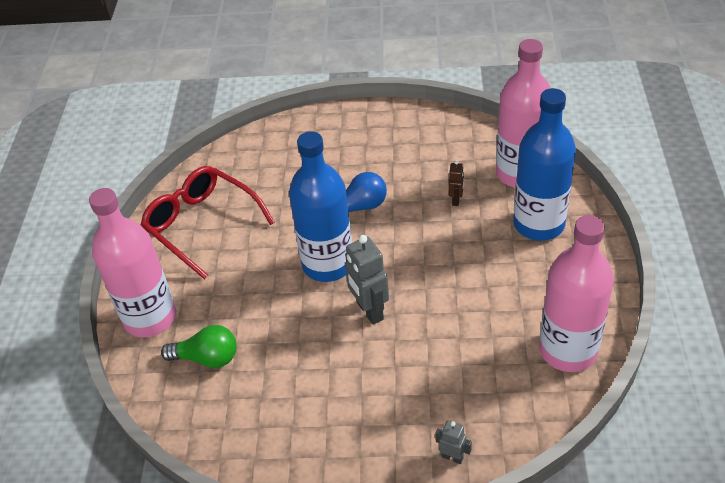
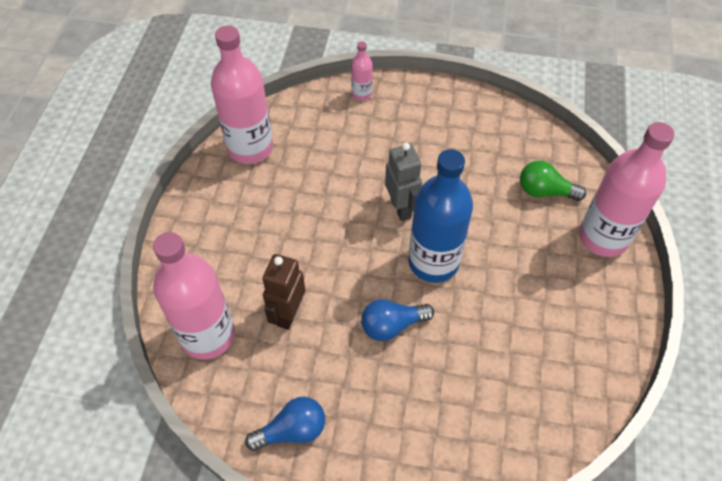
camera: 175 degrees left, 10 degrees up
(201, 224) = (568, 338): red glasses -> none
(424, 131) = (292, 430): none -> blue light bulb
(452, 457) = (361, 94): grey robot -> pink bottle
(456, 200) = (288, 314): brown robot -> brown robot, size x1.88
(538, 224) = (218, 267): blue bottle -> none

